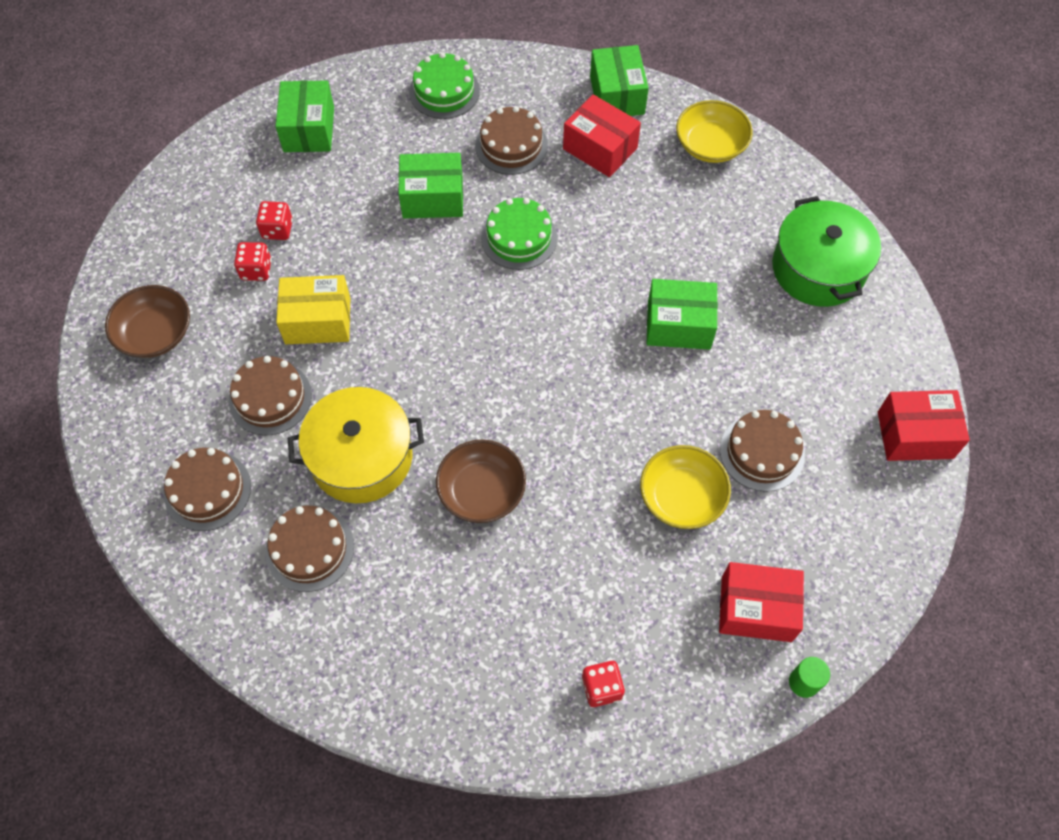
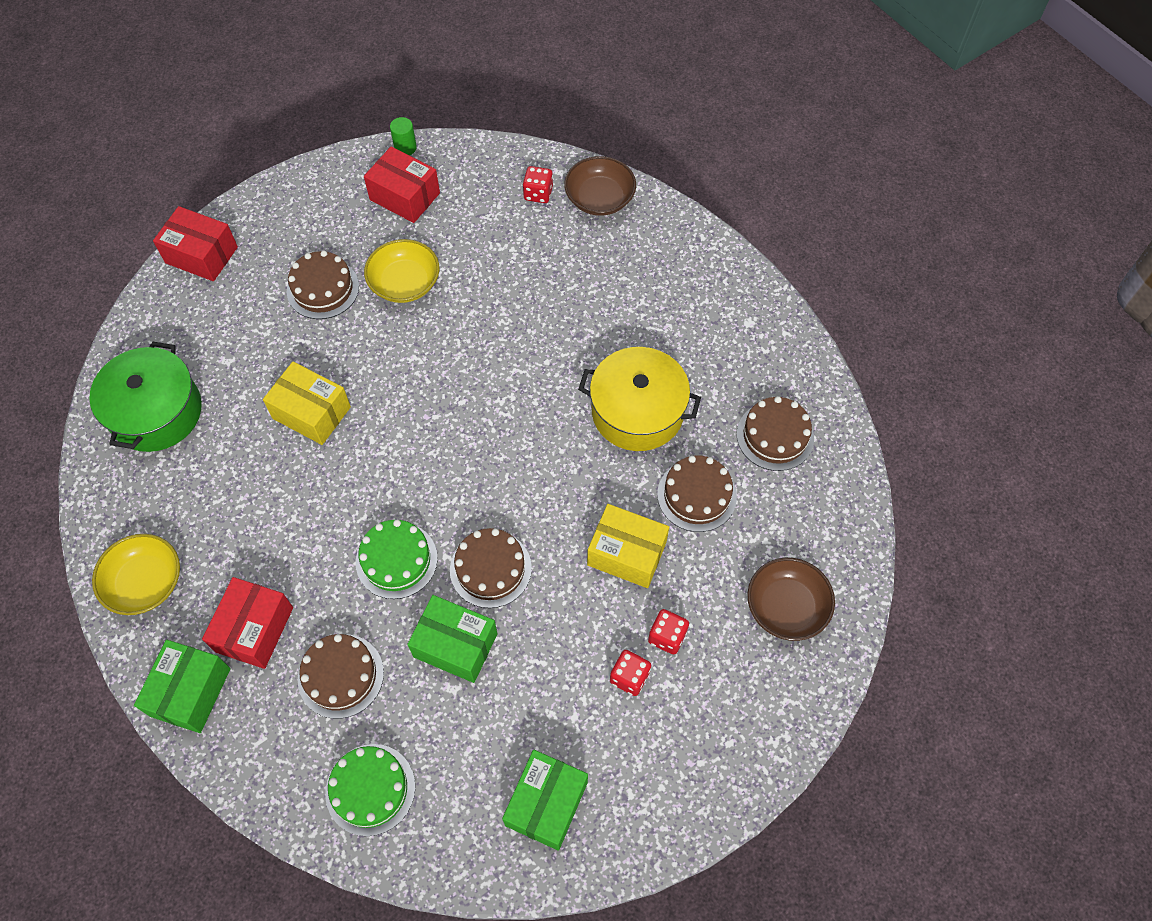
camera: 155 degrees left, 0 degrees up
(309, 549) = (706, 358): brown cake -> brown cake (490, 569)
(481, 491) = (553, 347): brown bowl -> brown bowl (599, 198)
(600, 148) = (254, 629): red box -> red box turned 45 degrees clockwise
(679, 325) = (311, 413): green box -> yellow box

